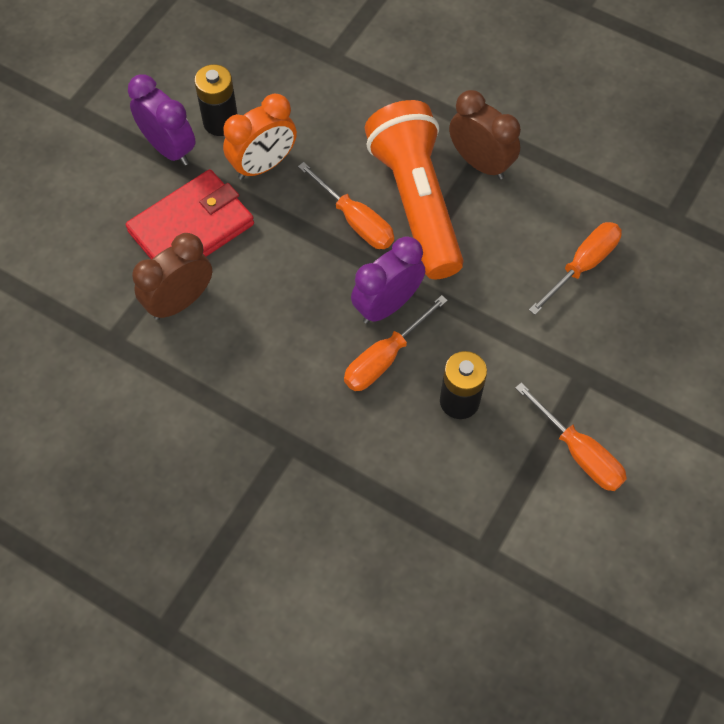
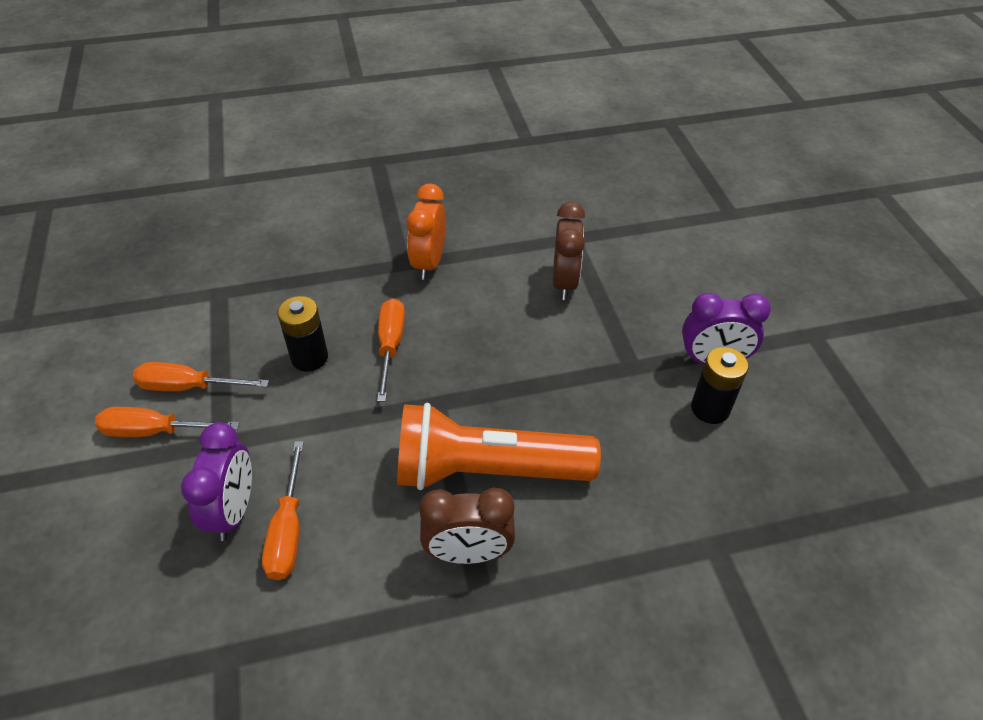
camera: 135 degrees right, 15 degrees down
(191, 228) = (619, 325): red wallet -> none
(263, 165) = (635, 403): orange clock -> orange clock (429, 263)
(356, 221) = (516, 418): orange screwdriver -> orange screwdriver (154, 431)
(387, 305) = (425, 378): purple clock -> purple clock (234, 511)
(416, 202) = (486, 470): orange flashlight -> orange flashlight turned 150 degrees clockwise

